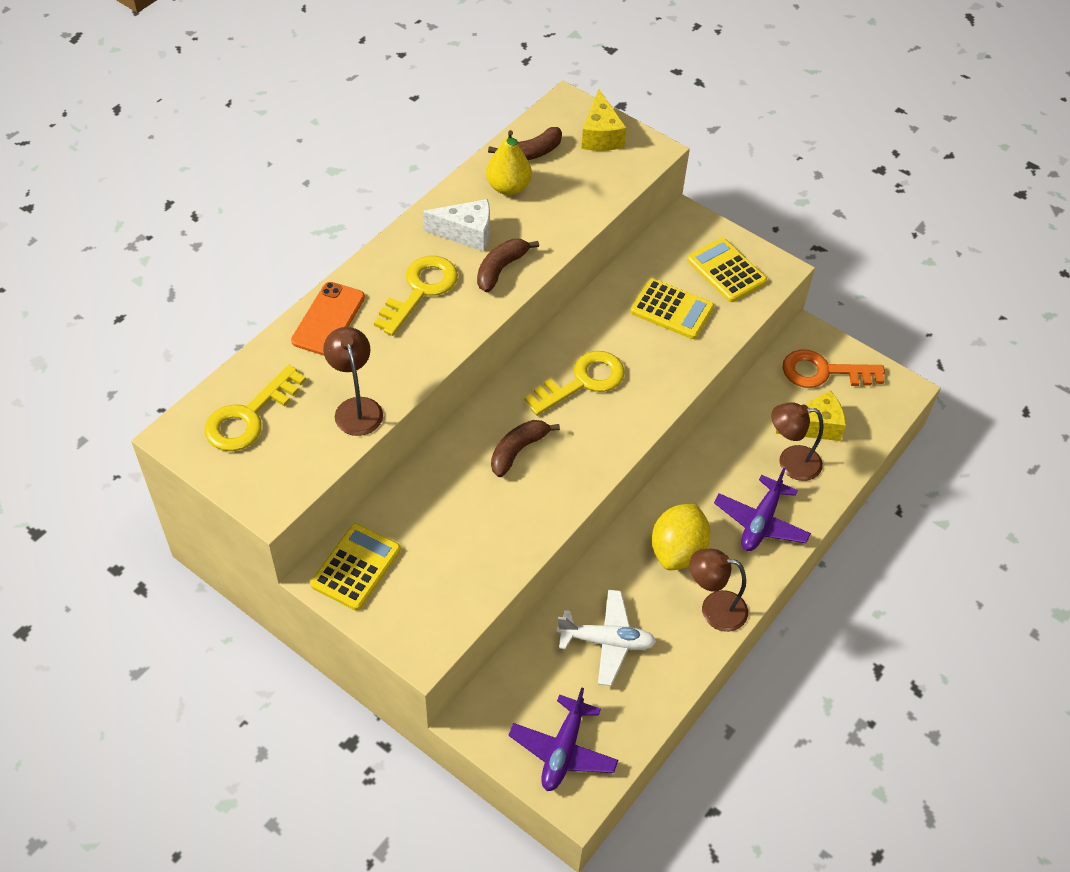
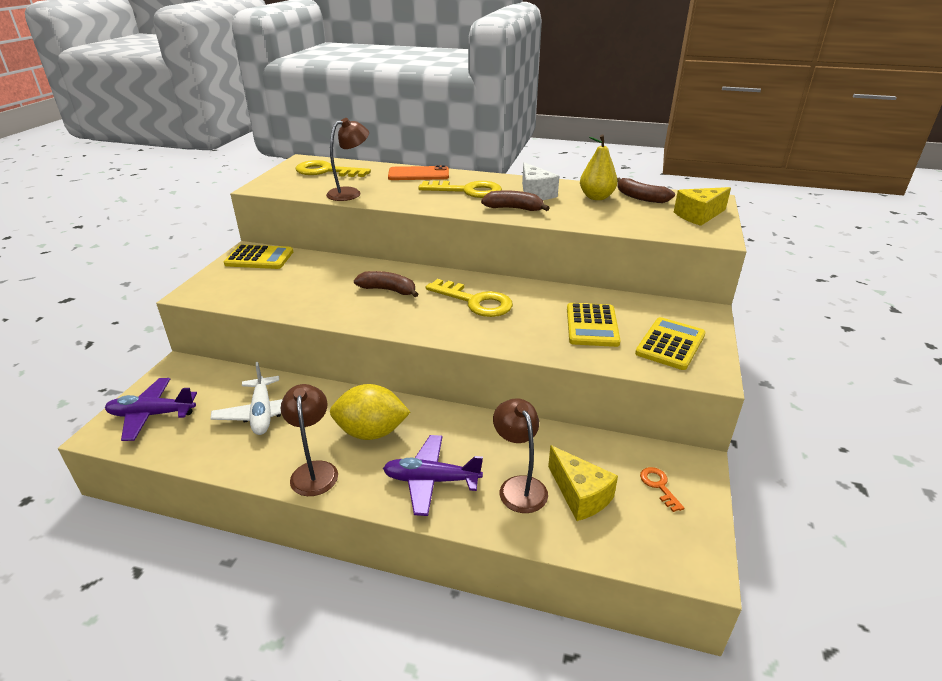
camera: 70 degrees right, 20 degrees down
(824, 372) = (659, 486): orange key -> orange key, size x0.49

